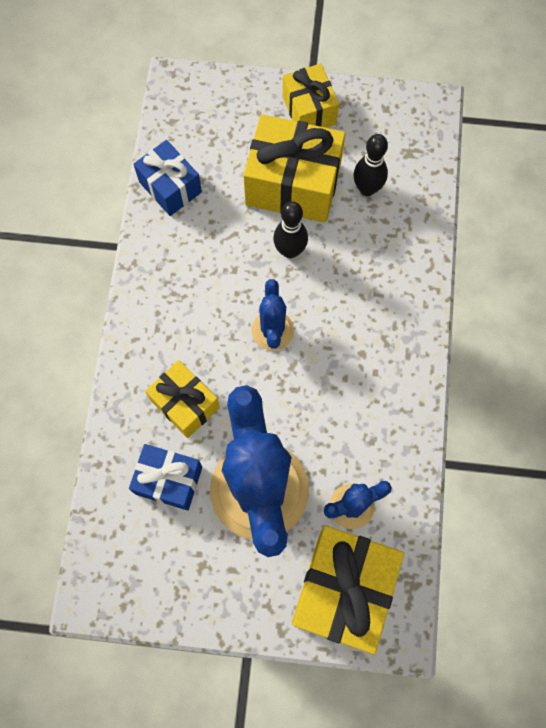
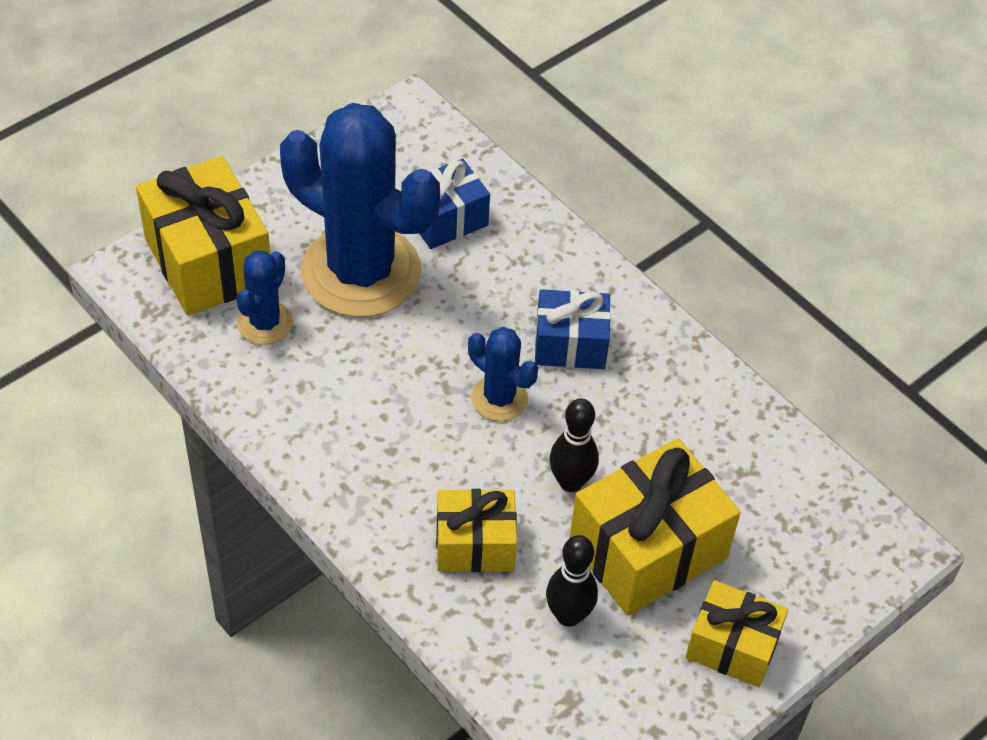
camera: 130 degrees right, 20 degrees down
(170, 187) = (758, 438): blue gift -> blue gift (570, 344)
(185, 404) = (503, 280): yellow gift -> yellow gift (475, 545)

